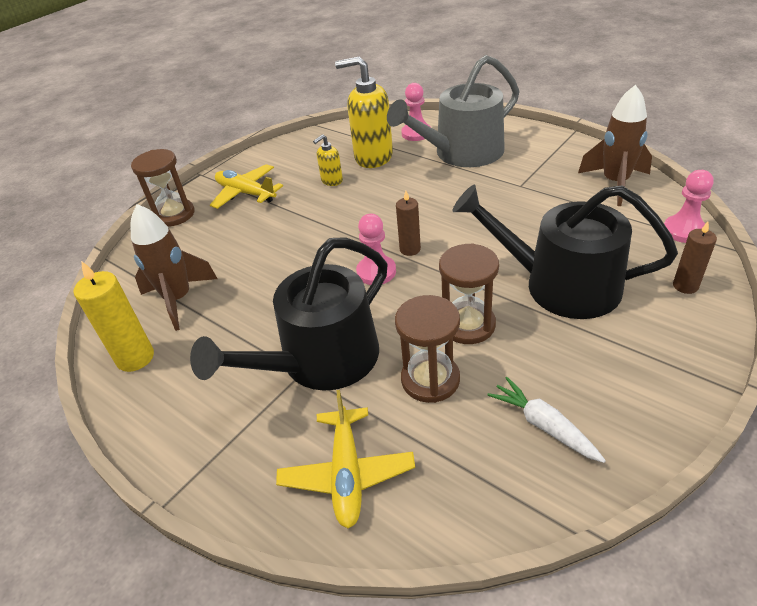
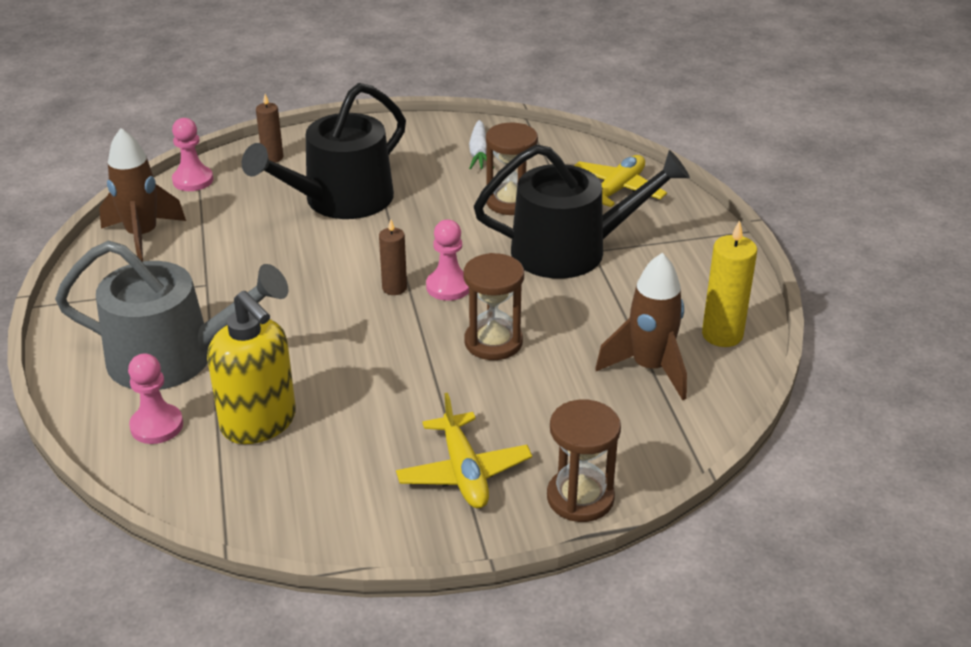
camera: 145 degrees left, 5 degrees down
(331, 181) = (350, 419): yellow soap dispenser -> none
(468, 325) = (440, 214): brown hourglass -> brown hourglass (493, 342)
(560, 285) = (340, 200): black watering can -> black watering can turned 75 degrees clockwise

